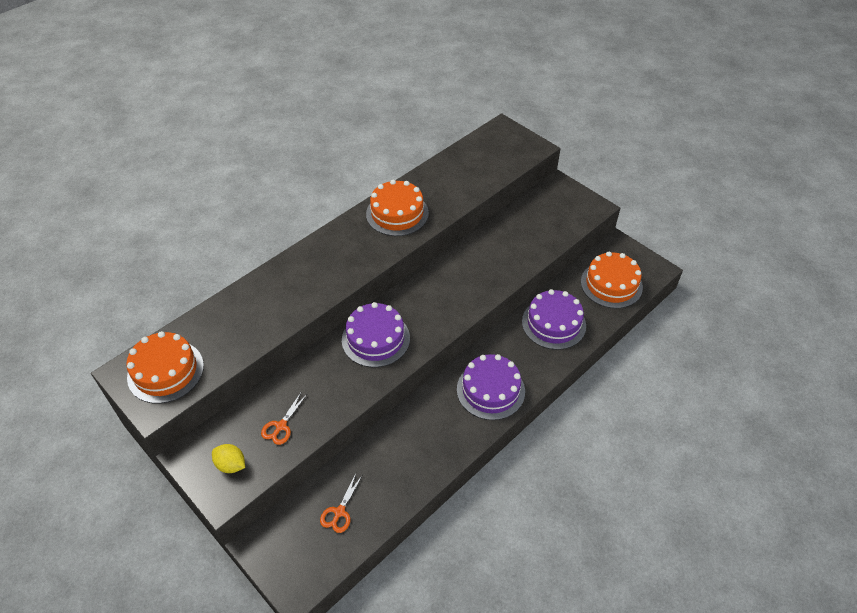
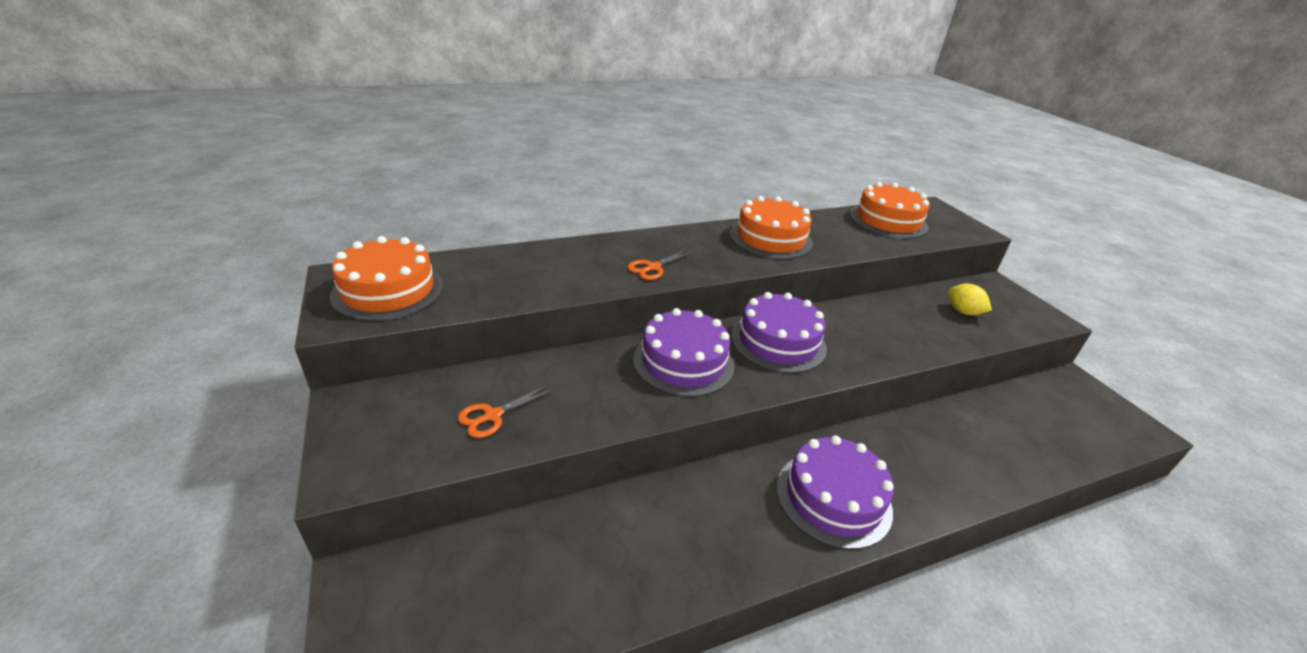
camera: 20 degrees right, 15 degrees down
(231, 465) = (390, 437): yellow lemon -> yellow lemon (963, 312)
(339, 512) = (509, 585): orange scissors -> orange scissors (653, 268)
(553, 323) = (959, 444): purple cake -> purple cake (778, 342)
(611, 284) = (1064, 425): orange cake -> orange cake (888, 220)

